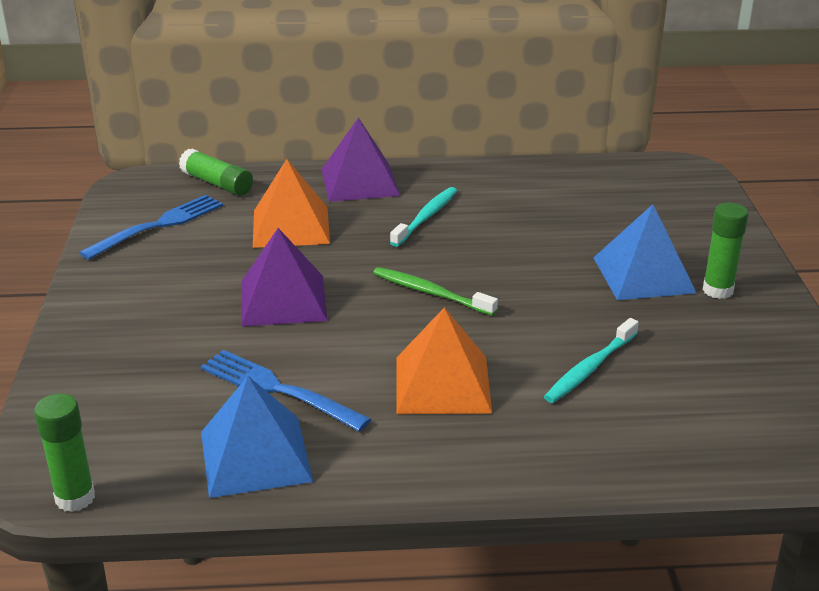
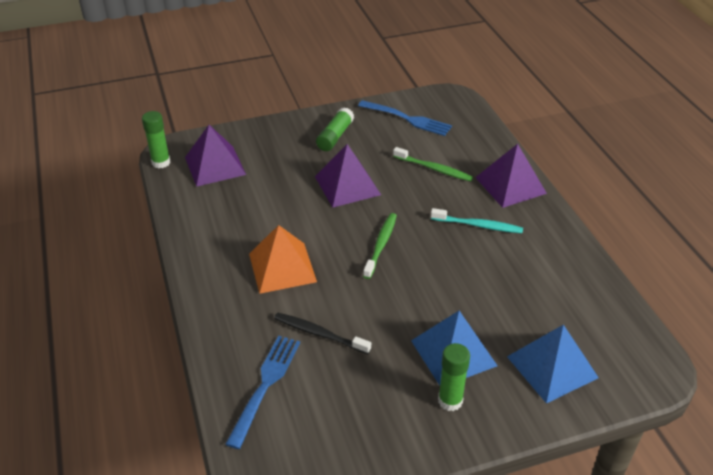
camera: 75 degrees right, 10 degrees up
(137, 428) = (215, 165): none -> purple pyramid
(217, 184) = (470, 126): green glue stick -> green glue stick (335, 136)
(255, 456) = (201, 210): blue pyramid -> blue pyramid (552, 367)
(278, 389) = (259, 204): blue fork -> blue fork (265, 385)
(291, 226) = (433, 169): orange pyramid -> green toothbrush
(590, 368) = (320, 334): turquoise toothbrush -> black toothbrush

